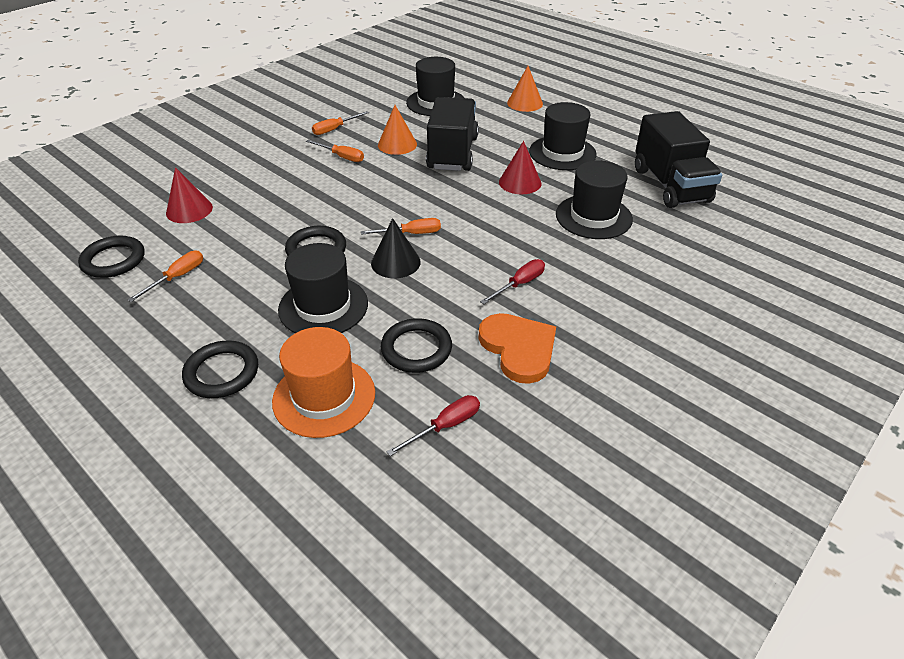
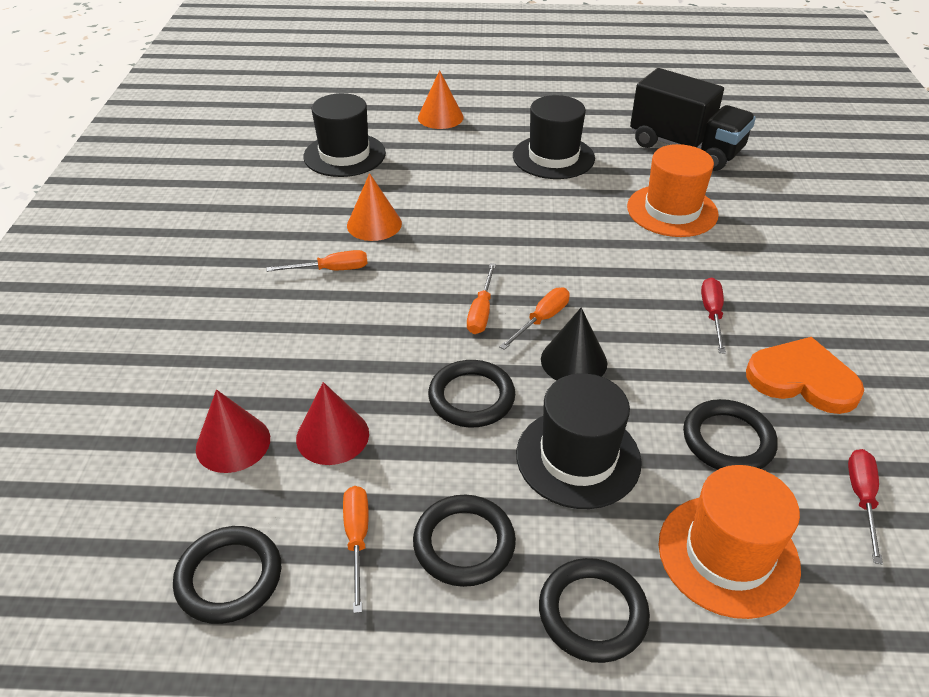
camera: 40 degrees left, 0 degrees up
(215, 307) = (464, 543): none -> black ring
(335, 129) = (270, 239): orange screwdriver -> orange screwdriver (481, 311)
(452, 153) = (449, 206): black truck -> none
(520, 182) = (561, 207): red cone -> red cone (332, 436)
(593, 217) = (672, 211): black hat -> orange hat

